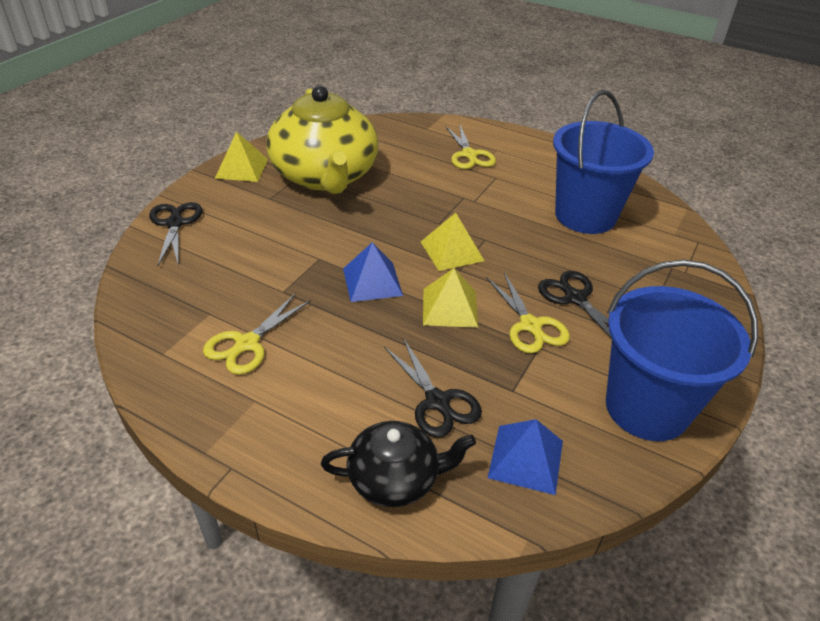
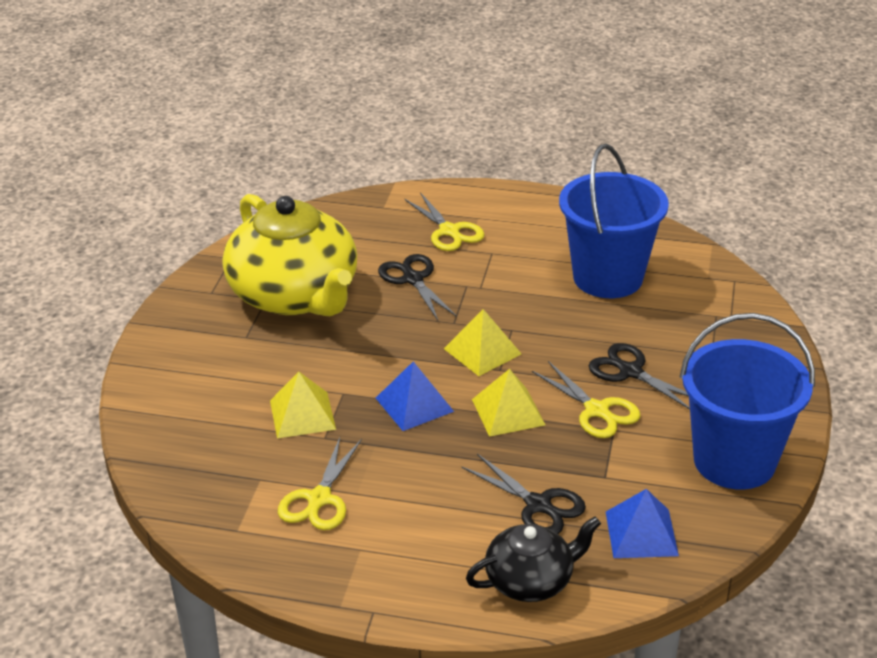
camera: 15 degrees left, 5 degrees down
(175, 224) = (155, 392): black scissors -> black scissors (413, 279)
(242, 168) = (190, 308): yellow pyramid -> yellow pyramid (302, 414)

